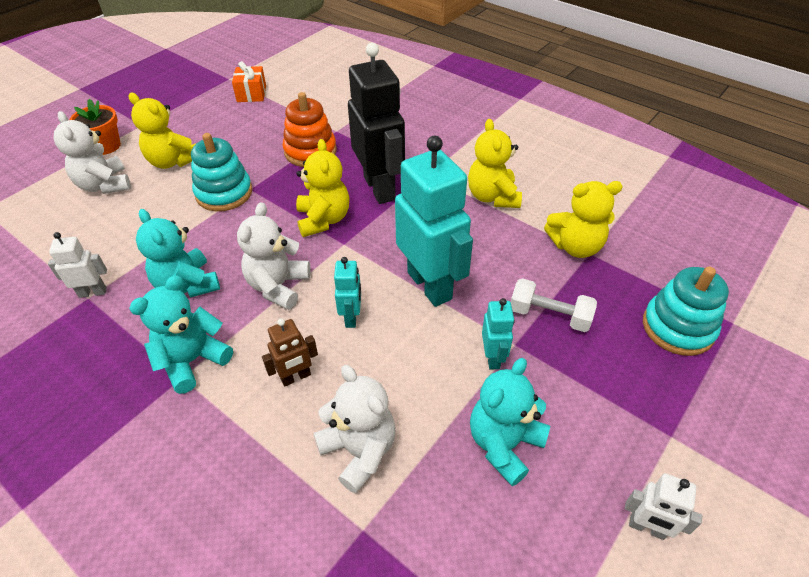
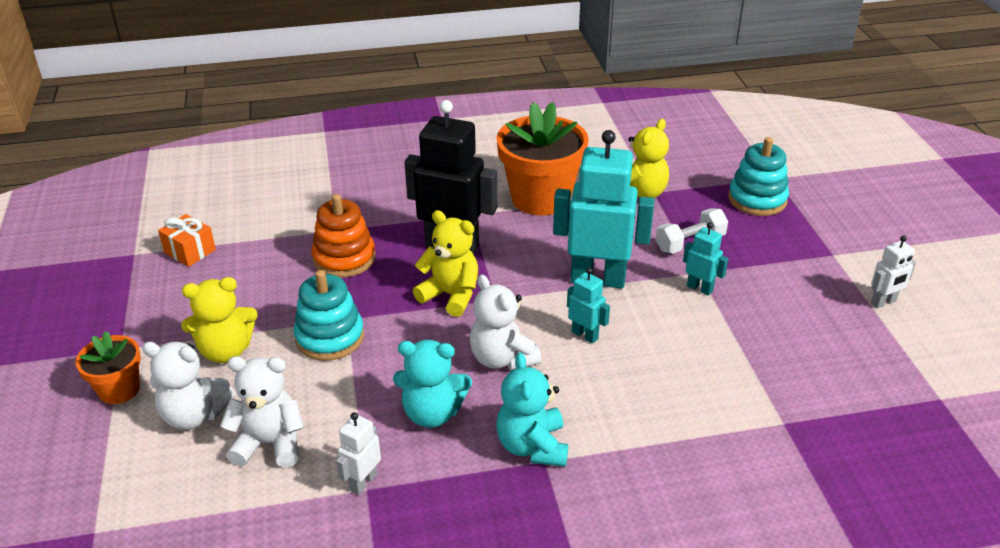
camera: 50 degrees left, 10 degrees down
(296, 377) = (615, 394): brown robot -> none
(359, 450) = (717, 393): white teddy bear -> white teddy bear (270, 443)
(492, 197) = (540, 198): yellow teddy bear -> orange flower pot
(504, 444) = (775, 324): turquoise teddy bear -> none

